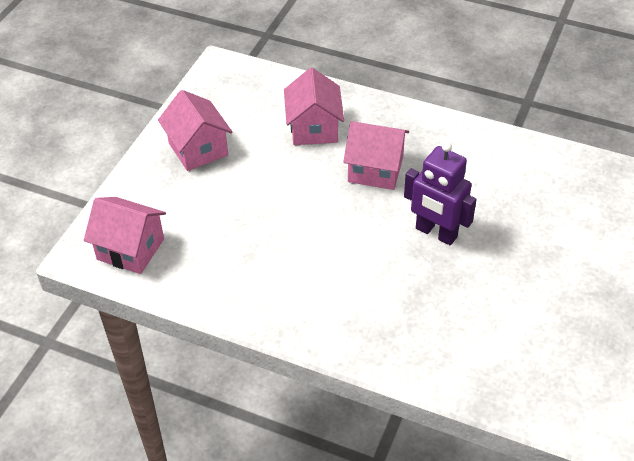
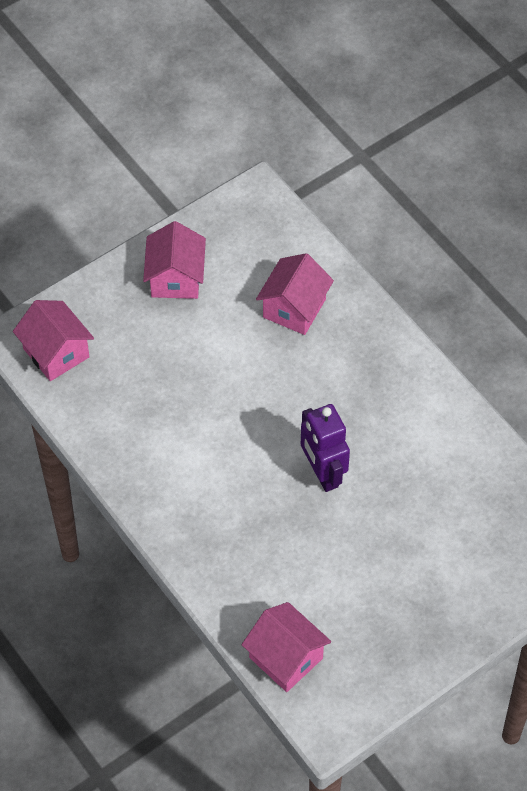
camera: 30 degrees right, 10 degrees up
(375, 170) = (317, 382): pink house -> pink house (286, 658)

